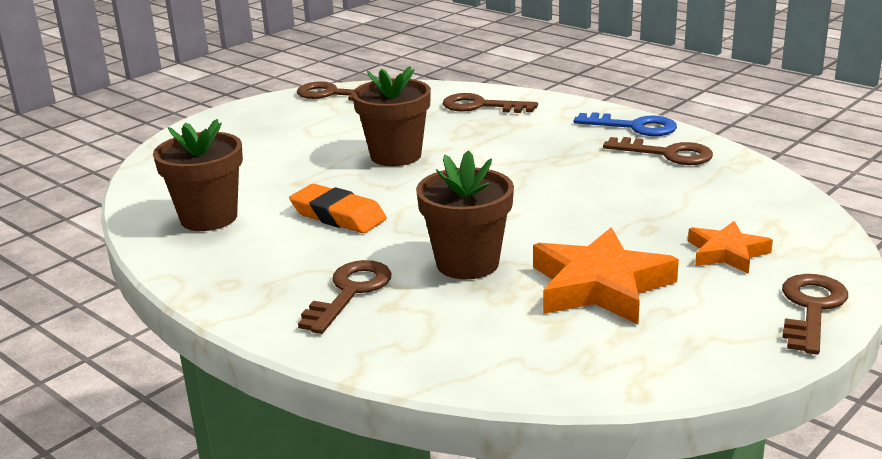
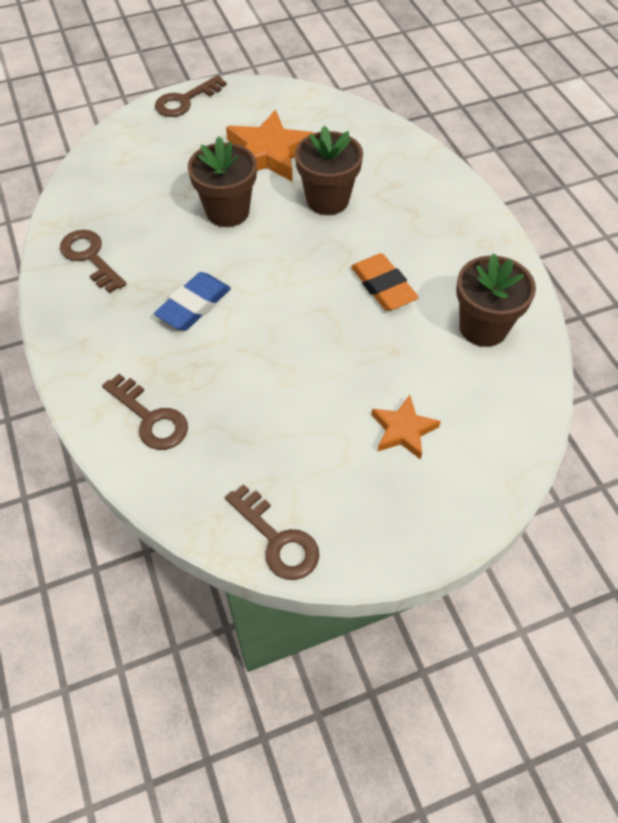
camera: 155 degrees left, 30 degrees up
(350, 292) = (412, 204): brown key -> none
(396, 156) = (291, 356): brown flower pot -> brown flower pot (227, 211)
(522, 156) = (194, 305): none -> blue eraser
(634, 127) = (66, 308): blue key -> none
(727, 253) = (176, 149): orange star -> orange star (403, 430)

